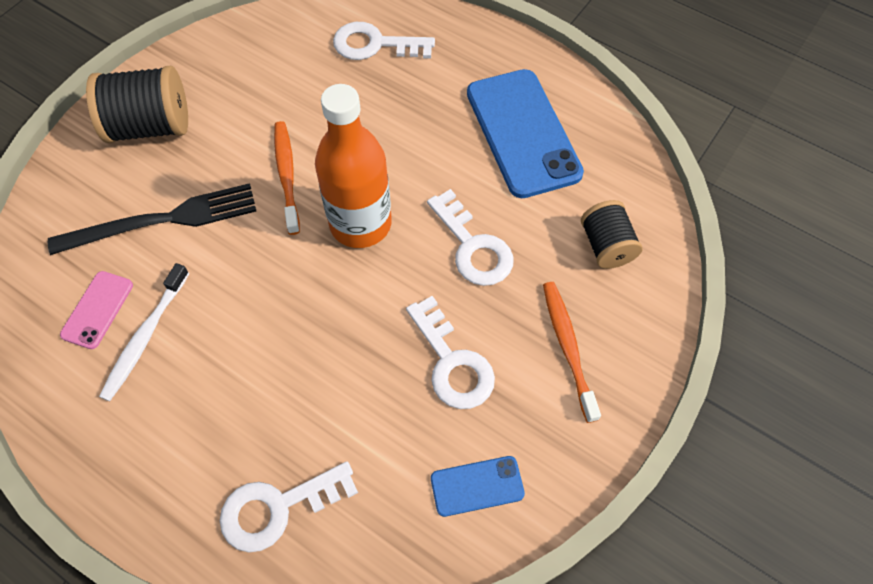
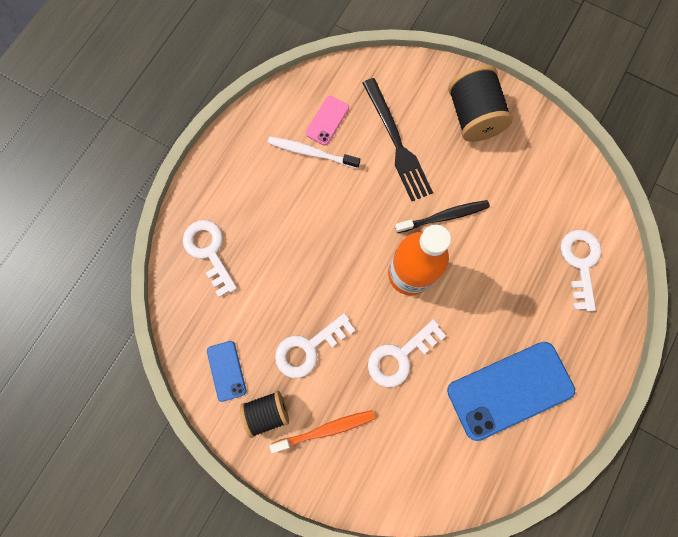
camera: 85 degrees right, 15 degrees up
(98, 310) = (327, 121): pink phone -> pink phone turned 75 degrees counterclockwise
(287, 175) = (444, 216): orange toothbrush -> black toothbrush
(606, 246) = (412, 459): black spool -> black spool (267, 412)

